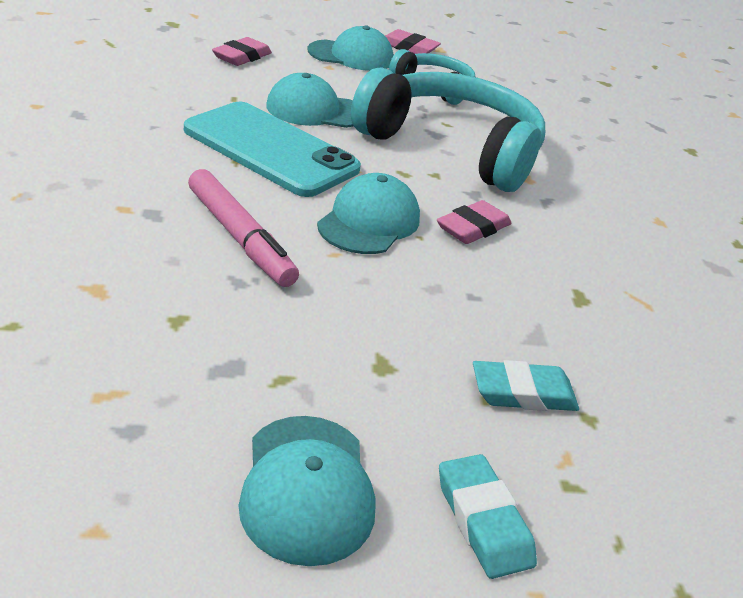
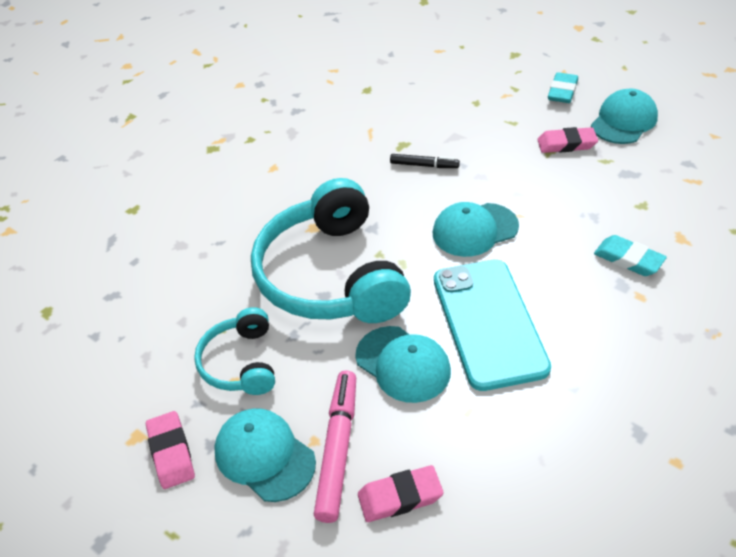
camera: 130 degrees left, 10 degrees up
(240, 237) = (572, 246): pink marker -> pink marker (337, 449)
(473, 228) = (409, 203): pink eraser -> pink eraser (566, 144)
(517, 278) = (424, 165): none -> black marker
(523, 393) = (494, 119): turquoise eraser -> turquoise eraser (628, 259)

